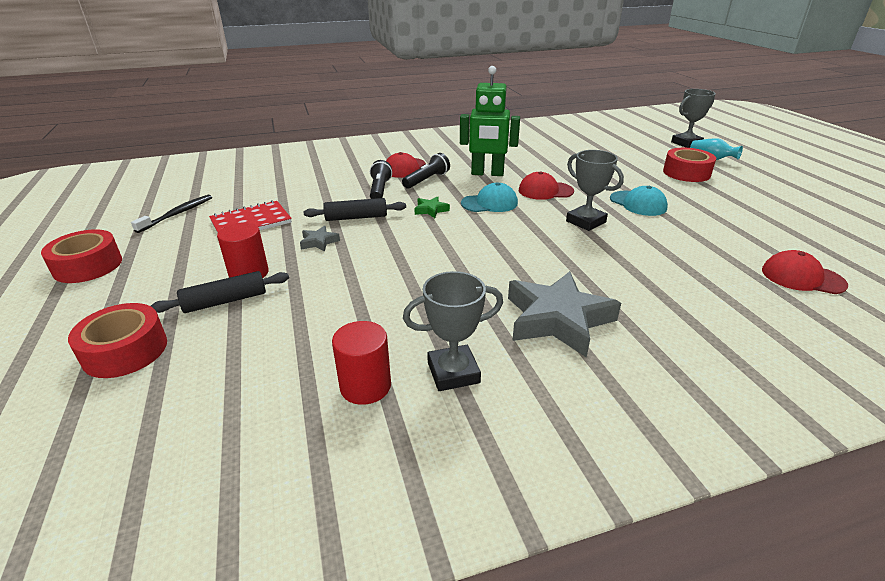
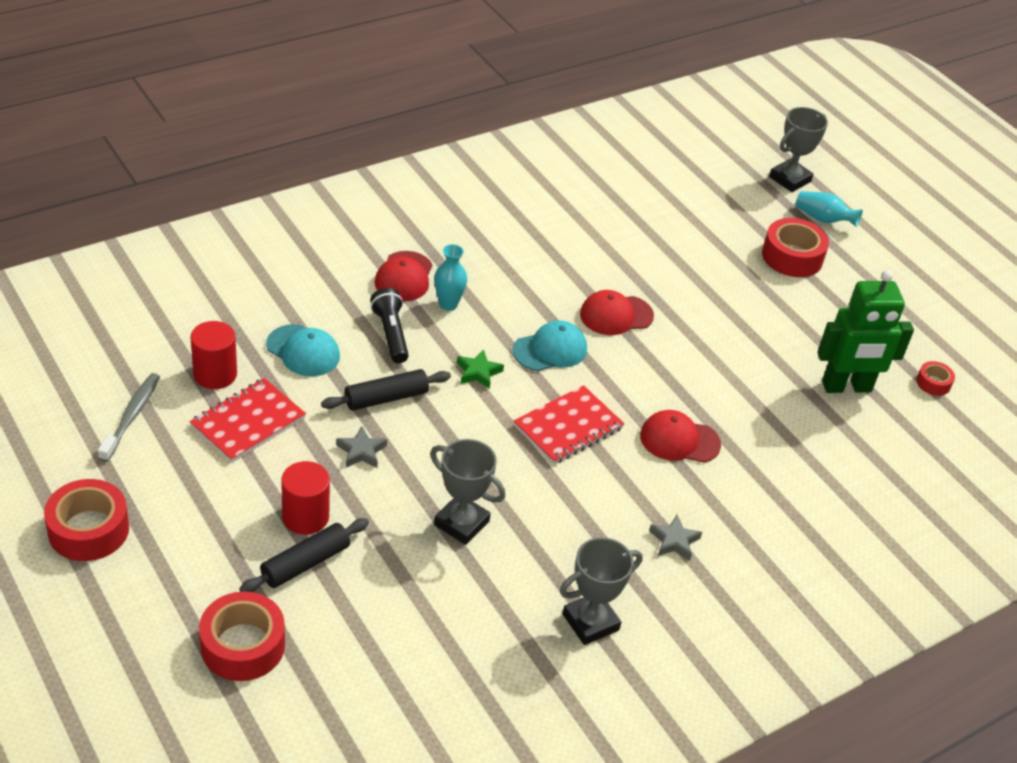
camera: 20 degrees left, 10 degrees up
(177, 214) = (131, 416): black toothbrush -> grey toothbrush
(365, 386) = (514, 650): red cylinder -> red cylinder (215, 374)
(427, 180) = (448, 304): black flashlight -> turquoise vase
(487, 173) = (528, 281): green robot -> green robot (846, 387)
(487, 241) = (568, 427): none -> red notebook
(557, 319) = (674, 541): grey star -> grey star, size x0.44
(585, 222) = (678, 376): grey trophy -> grey trophy (461, 523)
(638, 203) = (736, 332): turquoise cap -> turquoise cap (303, 351)
(802, 277) = (912, 448): red cap -> red cap (679, 440)
(815, 240) = (933, 383): none -> red tape

